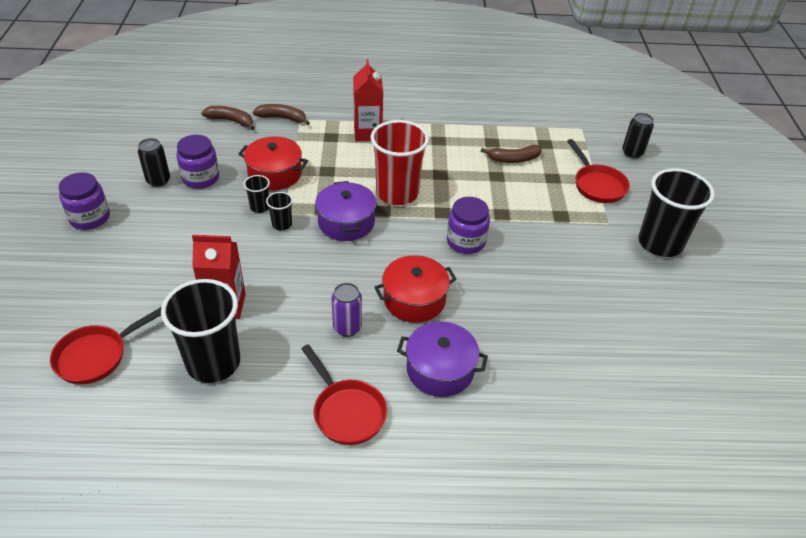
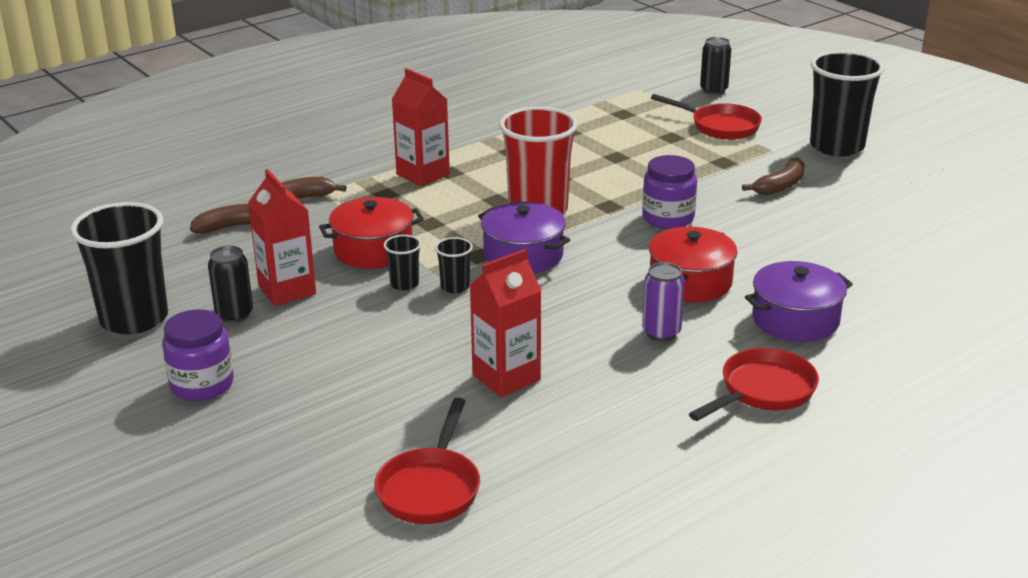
camera: 35 degrees left, 15 degrees down
(201, 178) = (287, 290): purple jar -> red carton
(213, 362) = (572, 426): black cup -> black cup (134, 319)
(346, 411) = (762, 391): red pan -> red pan turned 60 degrees counterclockwise
(513, 159) = (612, 137): brown banana -> brown banana (780, 186)

